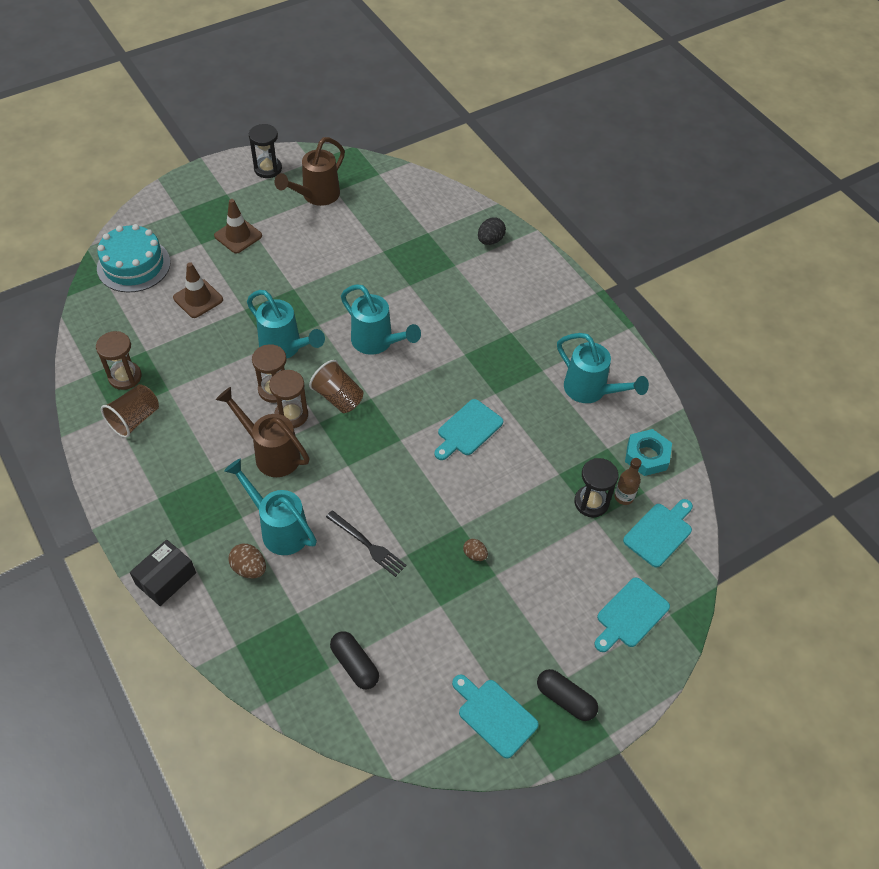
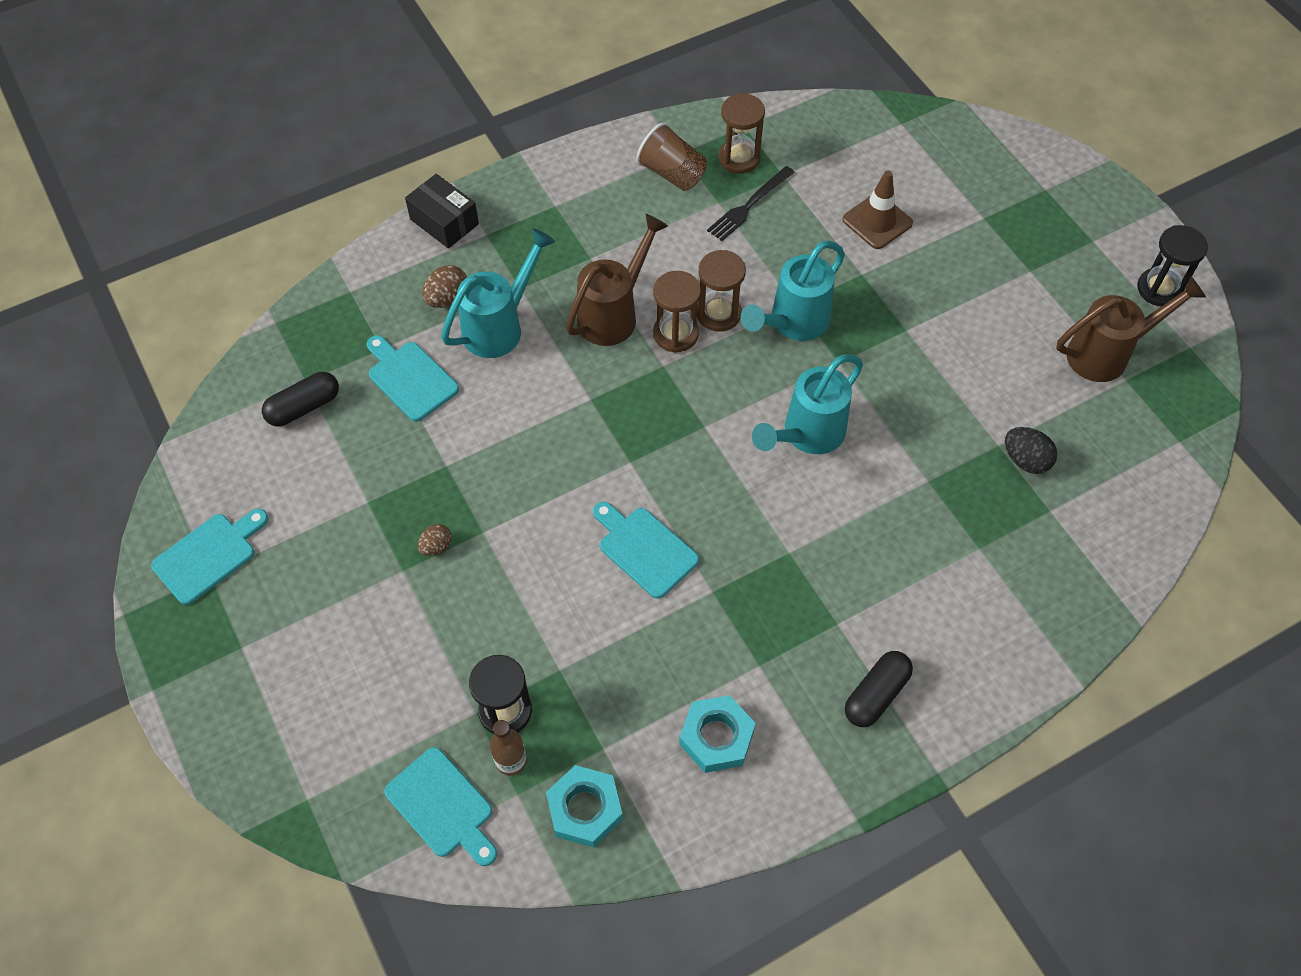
camera: 95 degrees right, 5 degrees up
(133, 265) = (933, 149): turquoise cake -> none
(238, 236) = (1005, 259): brown traffic cone -> none
(316, 196) = (1107, 353): brown watering can -> brown watering can turned 120 degrees clockwise
(338, 397) = (705, 387): brown cup -> none
(367, 545) = (466, 421): black fork -> black fork (749, 205)
(490, 240) = (1044, 606): black egg -> black egg (1025, 460)
(565, 699) = (211, 641): black capsule -> black capsule (876, 694)
(591, 391) = (716, 737): turquoise watering can -> turquoise nut
(630, 615) = (314, 742): turquoise cutting board -> turquoise cutting board (410, 378)

